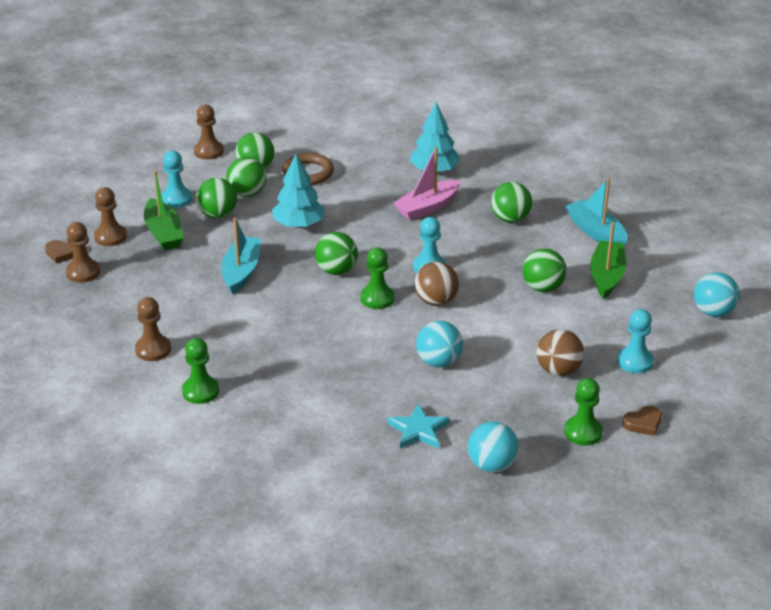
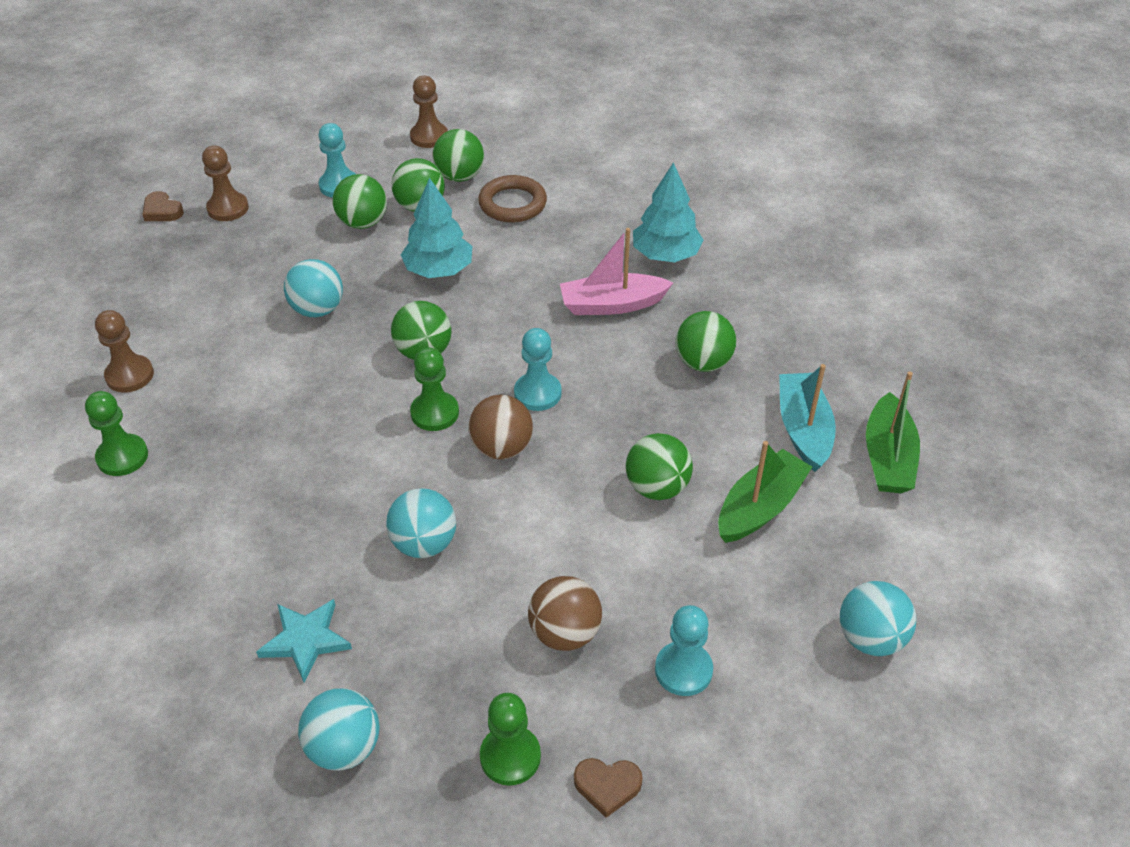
camera: 30 degrees right, 10 degrees up
(83, 272) = (158, 243): brown pawn -> none
(164, 233) = (285, 225): green boat -> green boat (888, 457)
(241, 272) = (317, 309): turquoise boat -> turquoise ball

